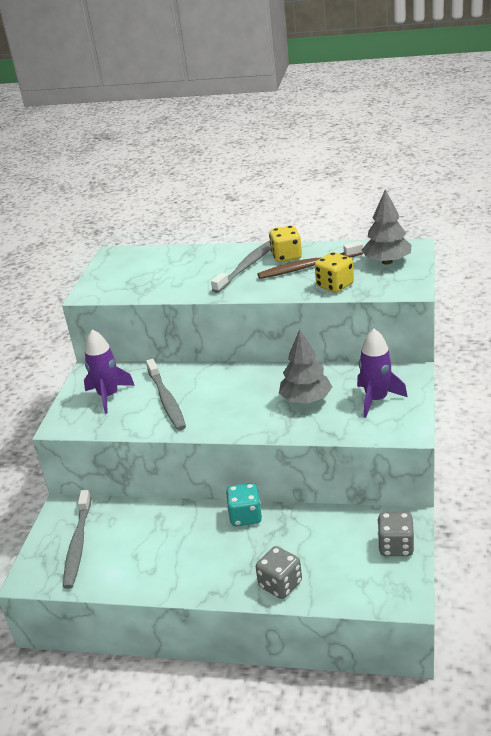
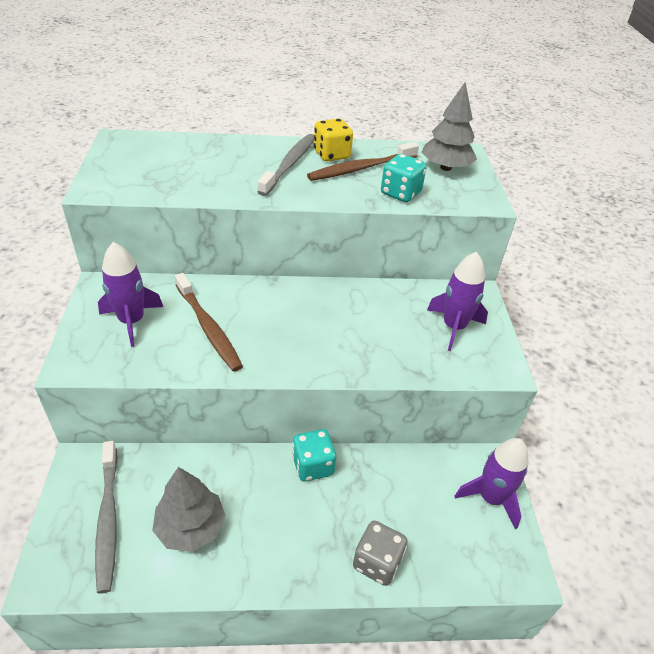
camera: 20 degrees left, 10 degrees up
(166, 400) = (208, 327): grey toothbrush -> brown toothbrush
(306, 399) = (376, 327): grey tree -> grey tree (191, 527)
(335, 285) = (400, 193): yellow dice -> turquoise dice
(396, 546) = (490, 498): grey dice -> purple rocket

